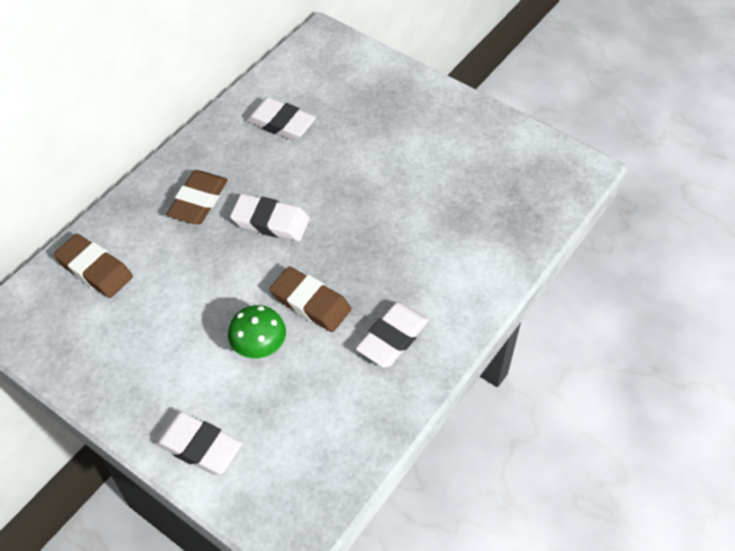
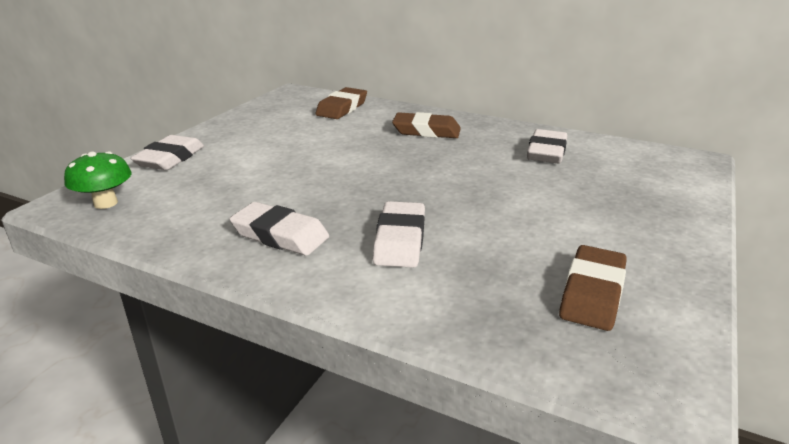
camera: 80 degrees right, 25 degrees down
(259, 347) = (269, 170): green mushroom -> green mushroom (105, 203)
(270, 221) = (417, 160): white eraser -> white eraser (400, 240)
(310, 303) = (322, 188): brown eraser -> brown eraser (592, 293)

